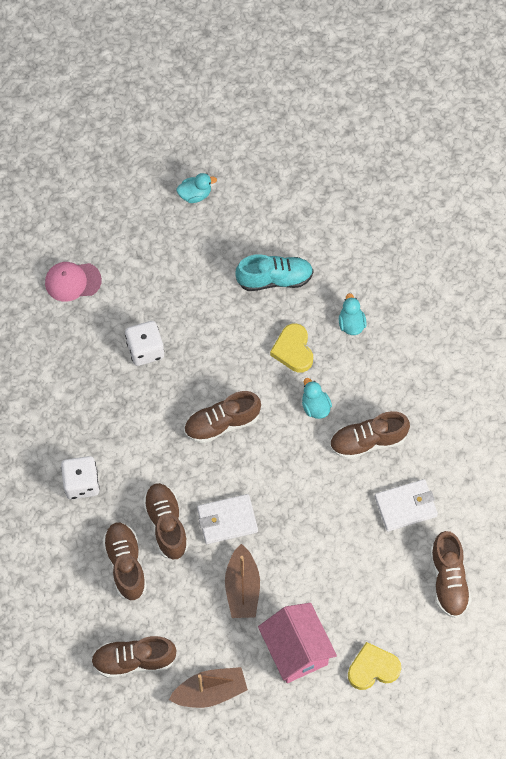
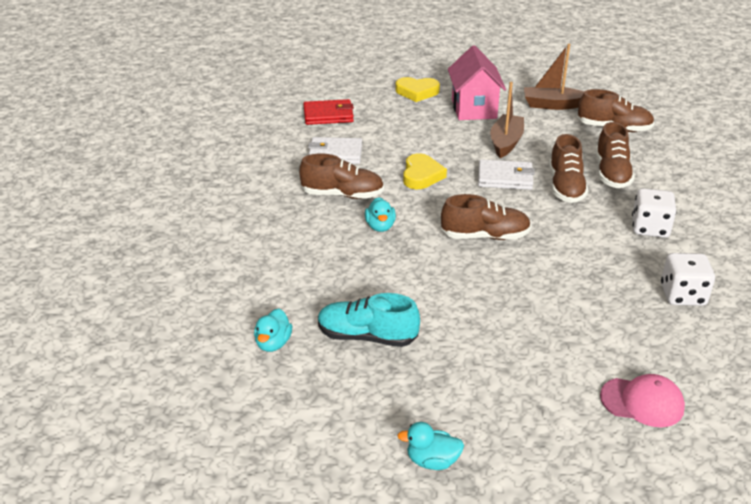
camera: 160 degrees left, 30 degrees down
(145, 350) = (555, 311): white dice -> white dice (682, 295)
(293, 350) = (379, 271): yellow heart -> yellow heart (421, 175)
(351, 324) = (301, 276): turquoise duck -> turquoise duck (273, 343)
(448, 580) = (328, 115): brown shoe -> red wallet

